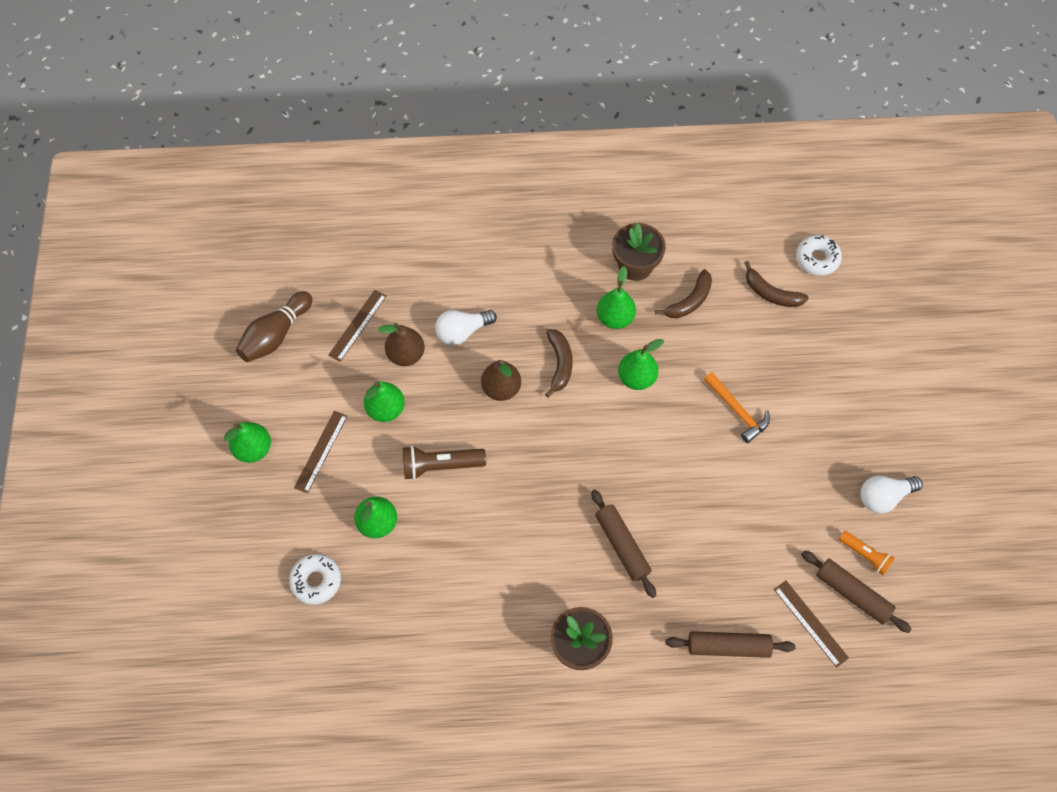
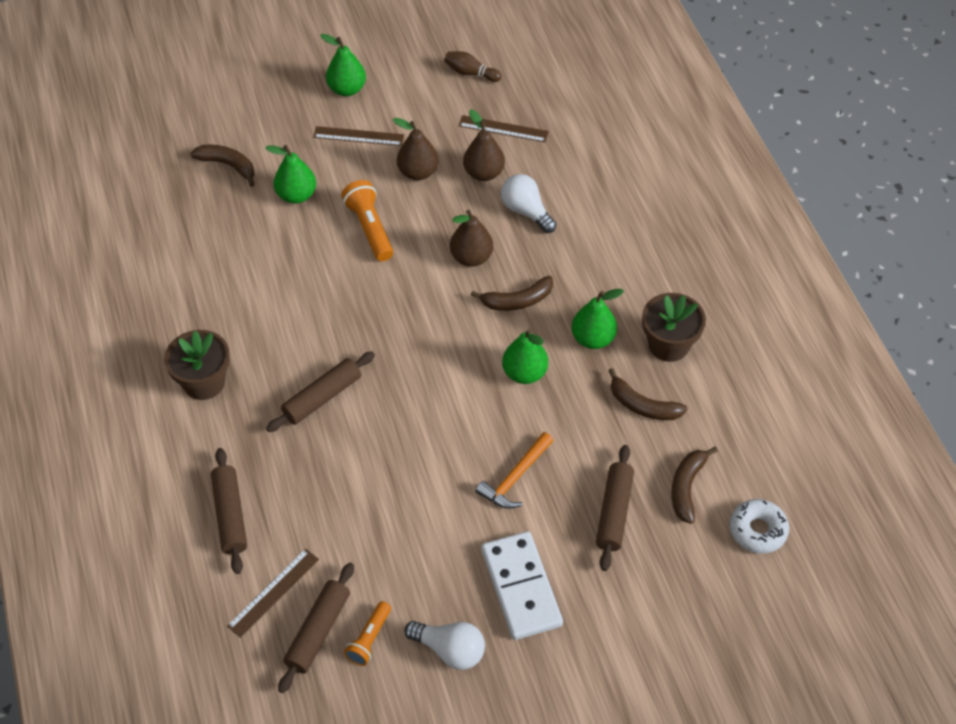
camera: 75 degrees right, 10 degrees down
(276, 335) = (470, 73): brown bowling pin -> brown bowling pin, size x0.62
(316, 581) = (228, 166): white donut -> brown banana
(386, 409) = (418, 172): green pear -> brown pear
(441, 466) = (370, 228): brown flashlight -> orange flashlight
(783, 349) = (614, 512): none -> brown rolling pin
(837, 432) = (521, 587): none -> white domino
(883, 497) = (450, 650): white light bulb -> white light bulb turned 150 degrees clockwise

